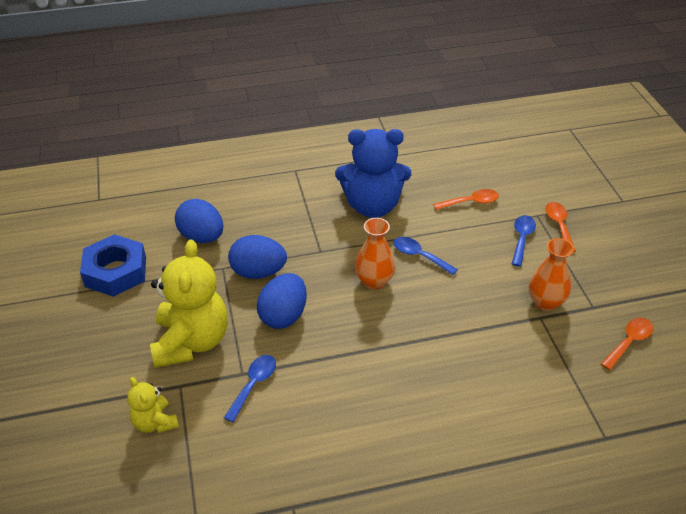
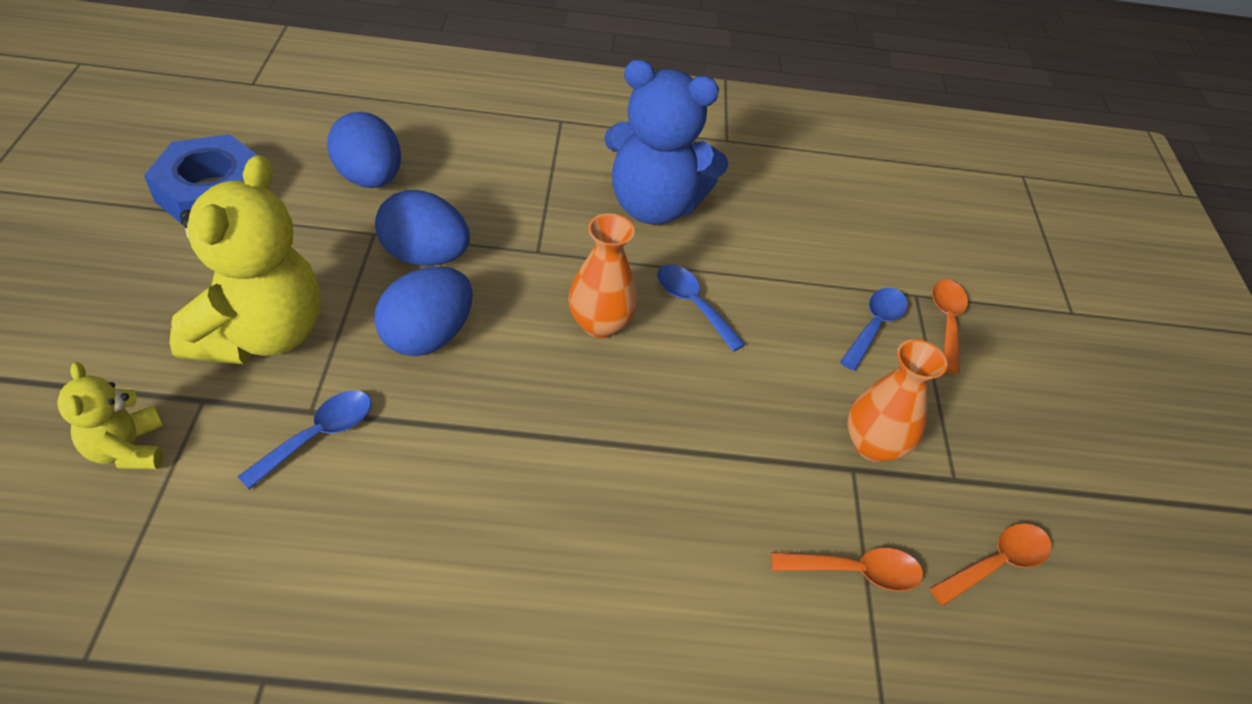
camera: 10 degrees right, 5 degrees up
(470, 202) = (814, 244): orange spoon -> orange spoon (855, 571)

